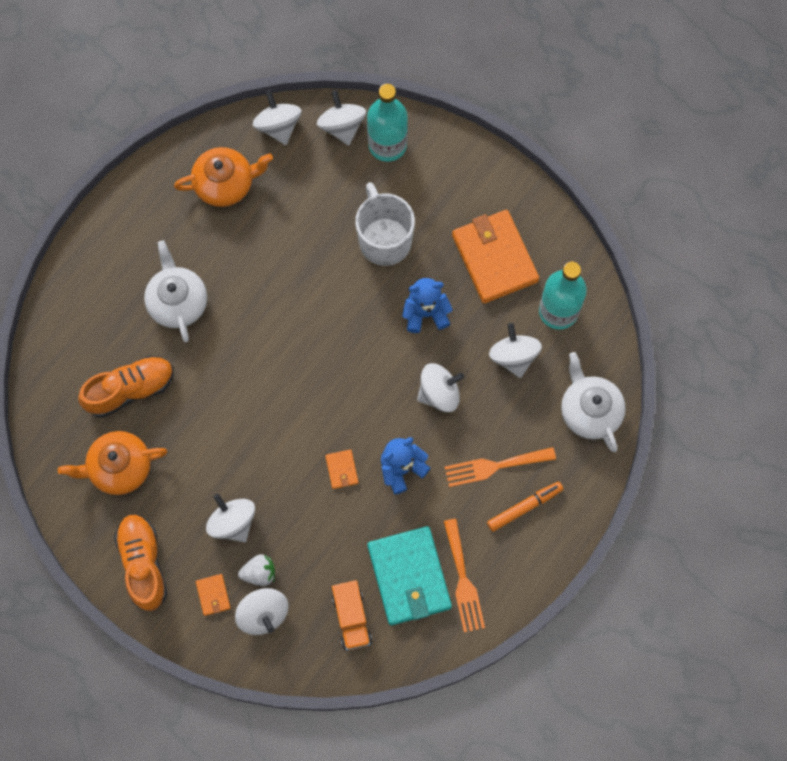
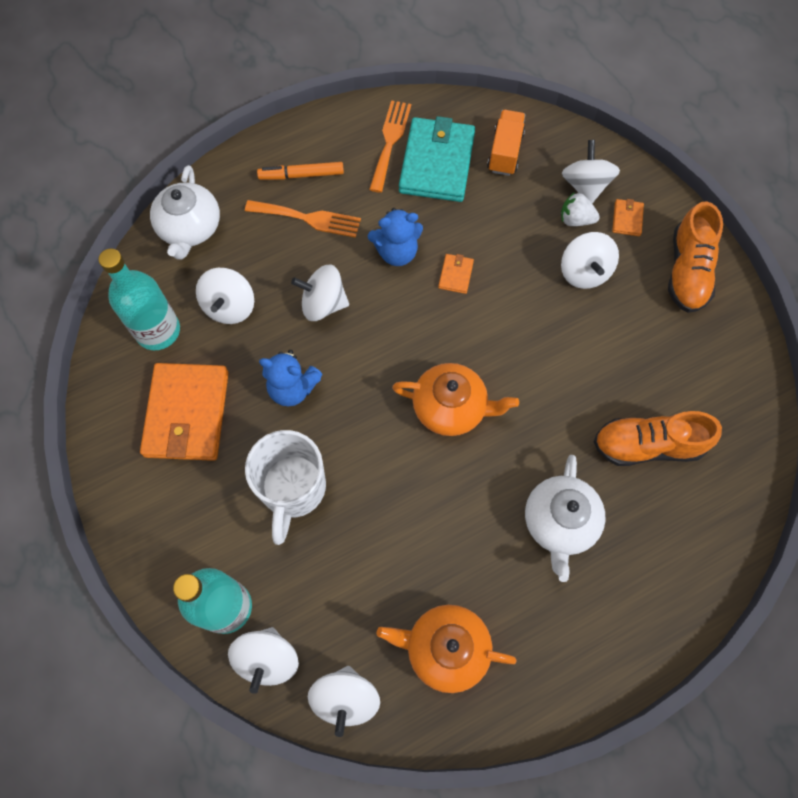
camera: 155 degrees left, 5 degrees down
(119, 467) = (685, 370): orange teapot -> orange teapot (451, 407)

